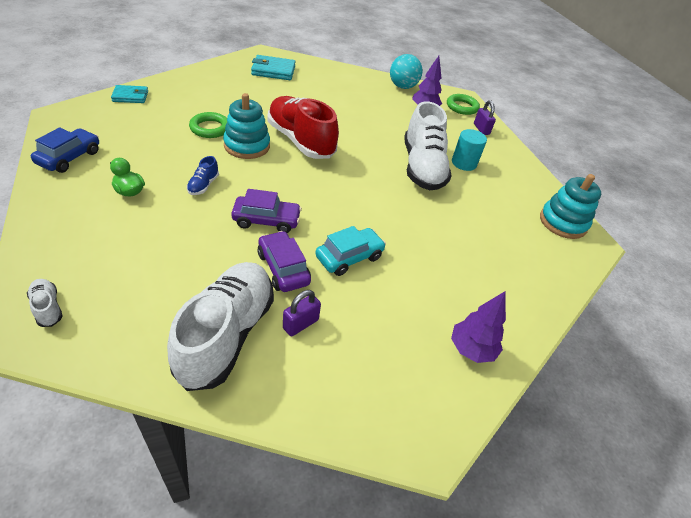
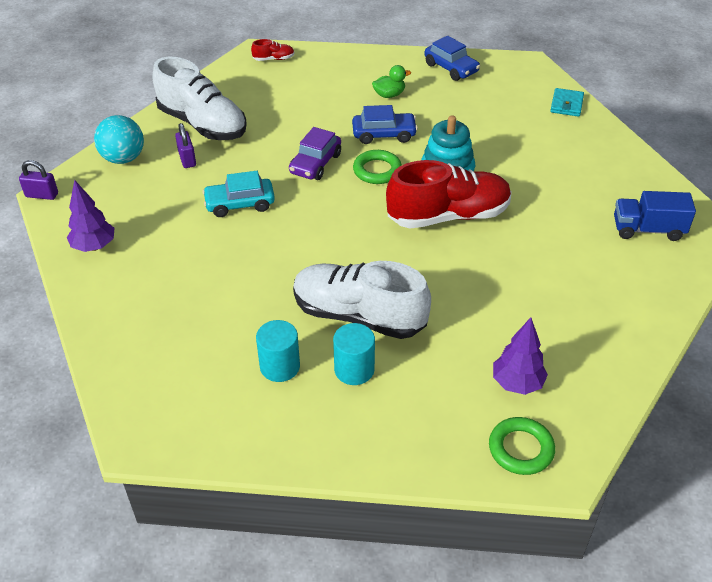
camera: 120 degrees right, 0 degrees up
(48, 308) = (273, 59): white shoe -> red shoe
(203, 185) = (384, 134): blue shoe -> blue car
(210, 128) = (489, 151): green ring -> green ring (377, 170)
(273, 71) = (648, 229): turquoise wallet -> blue truck
(283, 268) = (249, 162): purple car -> none
(349, 257) = (240, 204): turquoise car -> turquoise car turned 90 degrees clockwise
(402, 87) = (601, 382): turquoise ball -> turquoise ball (123, 158)
(481, 129) = (440, 443): purple padlock -> purple padlock (42, 195)
(488, 193) = (280, 366): none -> turquoise cylinder
(562, 222) = (186, 425): turquoise stacking toy -> none

